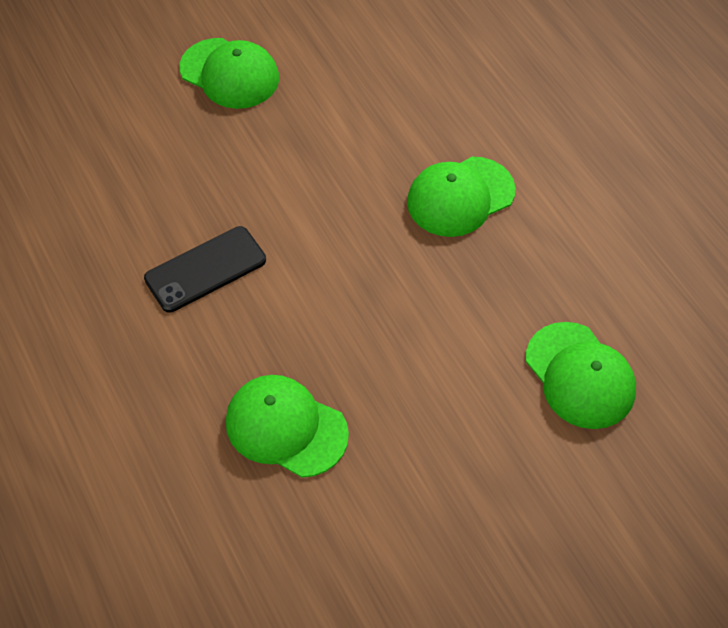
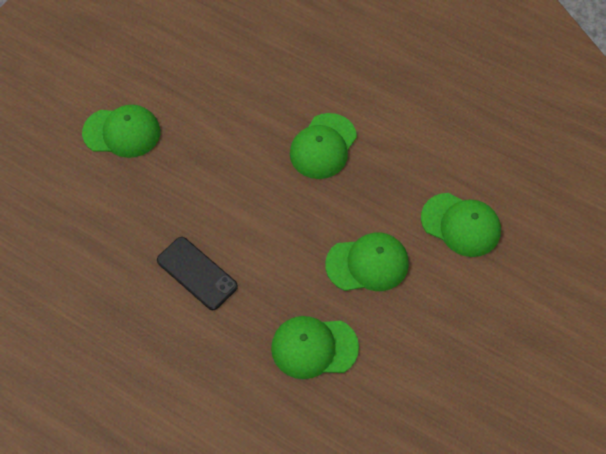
camera: 30 degrees left, 5 degrees up
(205, 269) = (197, 273): black phone -> black phone turned 75 degrees counterclockwise
(422, 362) = (367, 264): none -> green cap

